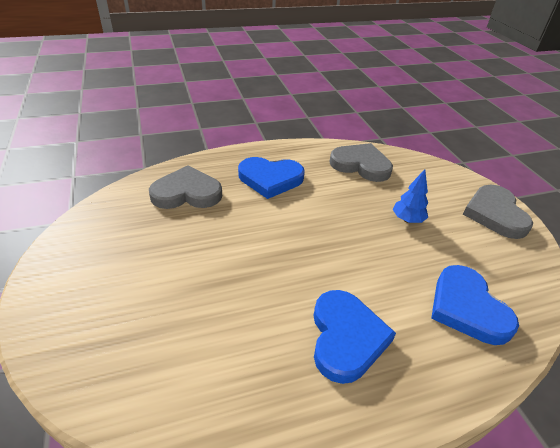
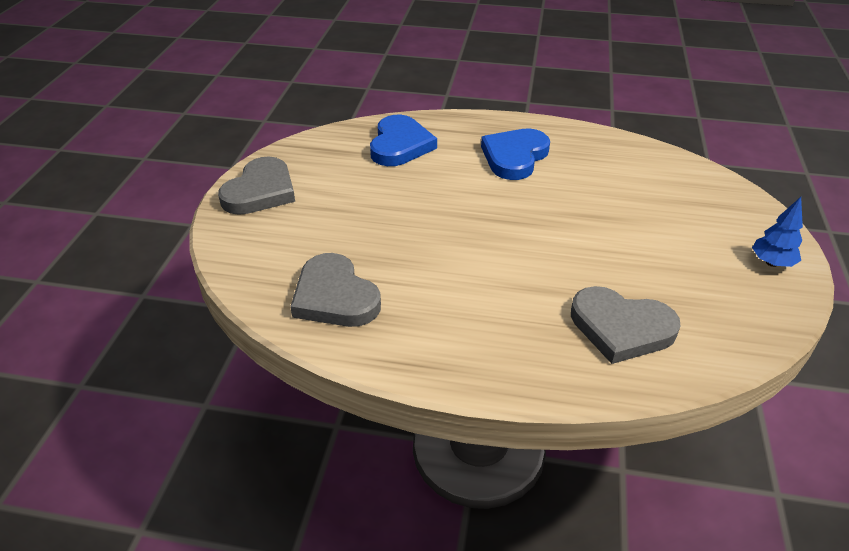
camera: 150 degrees left, 0 degrees up
(270, 179) = (488, 314): blue heart -> none
(407, 220) = (363, 213): blue tree -> blue tree (771, 263)

